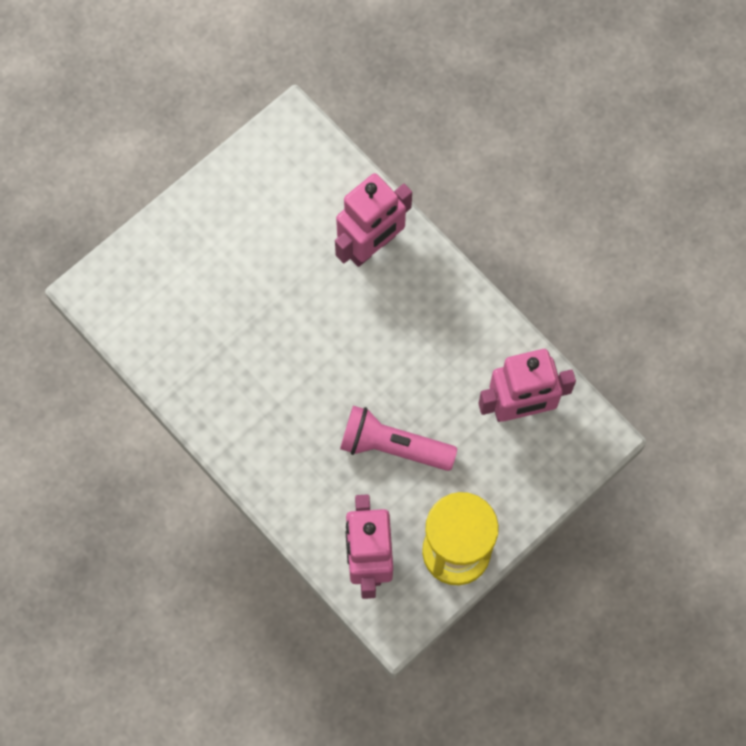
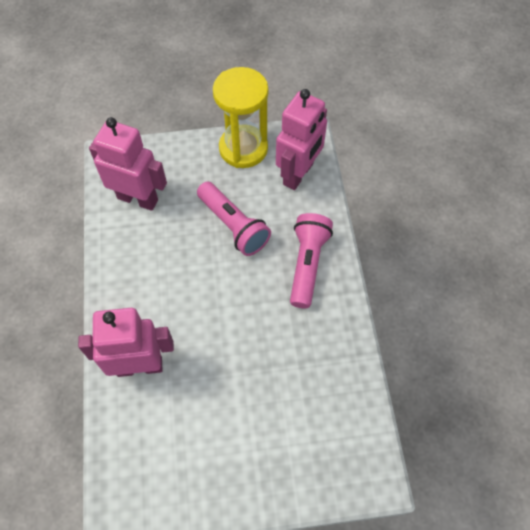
camera: 145 degrees left, 10 degrees down
(284, 454) = (307, 264): none -> pink flashlight

